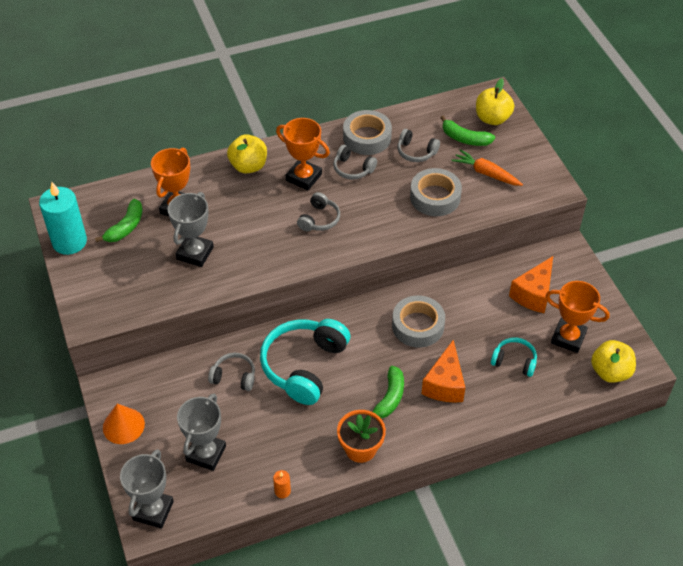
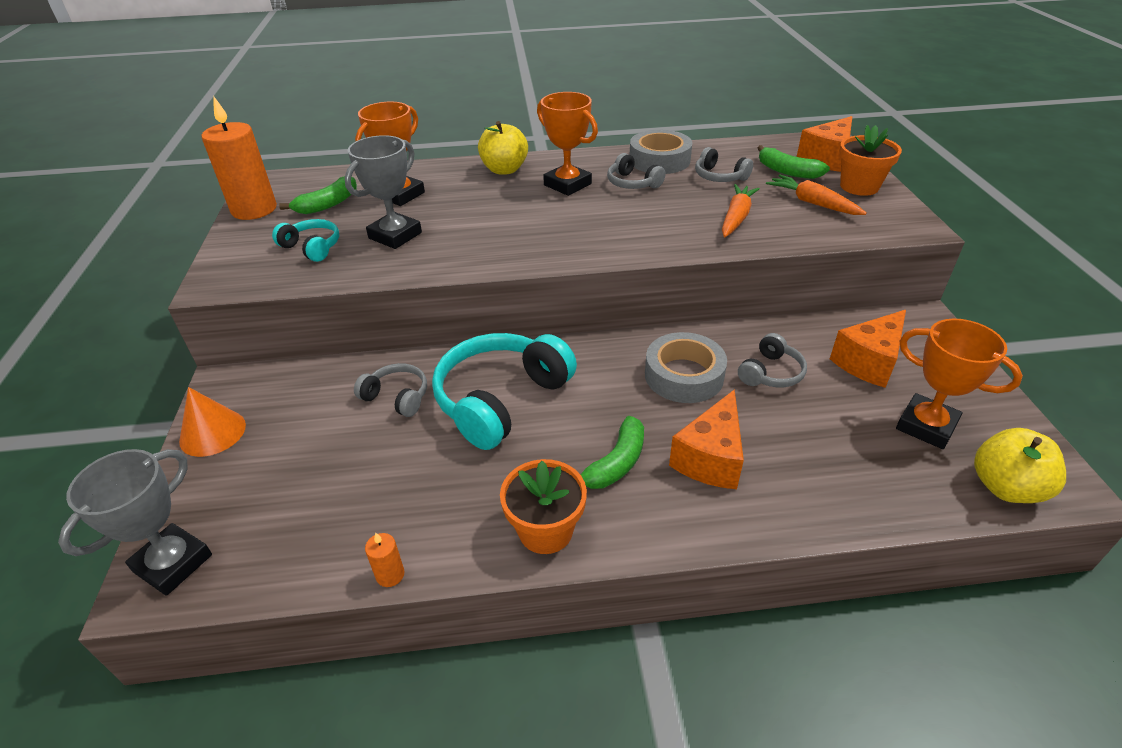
camera: 15 degrees right, 10 degrees down
(69, 242) = (254, 209): turquoise candle -> orange candle
(206, 453) = (302, 492): grey trophy -> none
(319, 219) = (571, 222): grey headphones -> grey headphones (770, 373)
(435, 197) = (736, 218): grey tape -> orange carrot
(492, 118) = (826, 158): yellow apple -> orange cheese
(514, 361) = (832, 444): turquoise headphones -> turquoise headphones (312, 247)
(517, 150) = (859, 186): none -> orange flower pot

